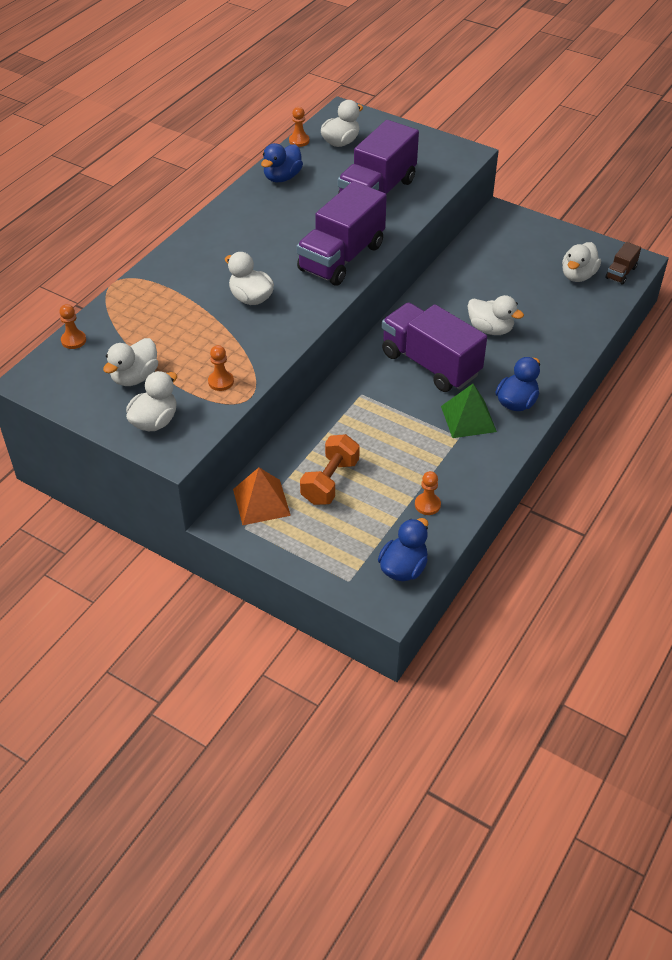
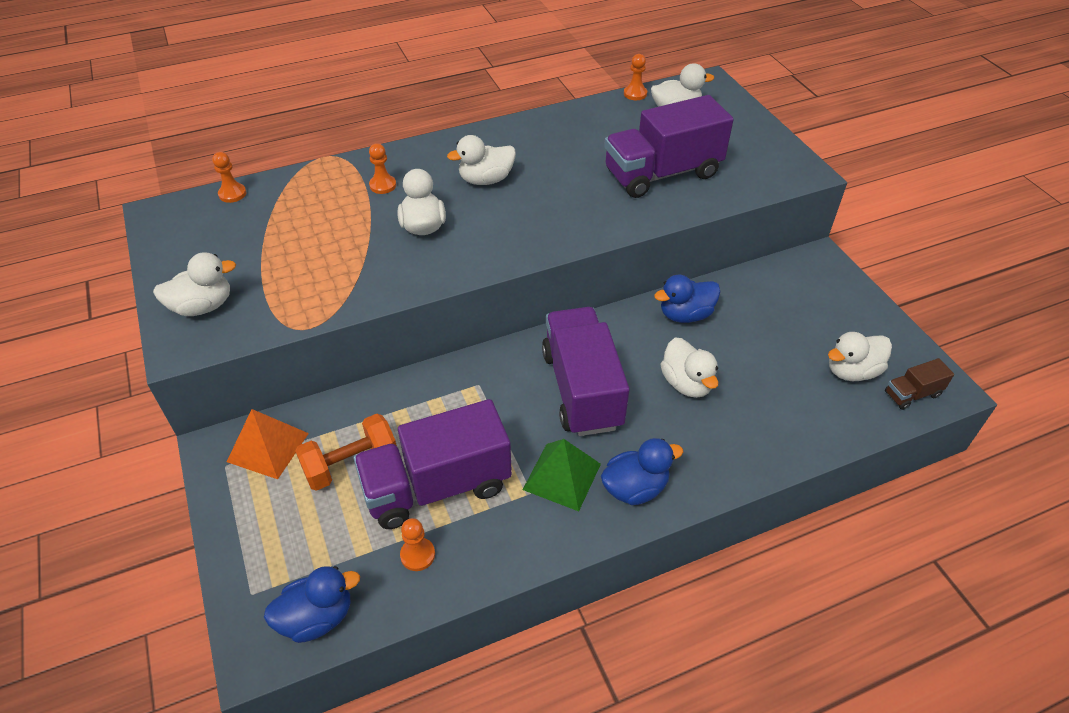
camera: 35 degrees right, 0 degrees up
(135, 377) = (238, 253): white duck -> white duck (486, 180)
(221, 381) = (302, 297): orange pawn -> orange pawn (383, 185)
(282, 177) = (581, 122): blue duck -> blue duck (685, 314)
(341, 258) = (554, 225): purple truck -> purple truck (437, 486)

